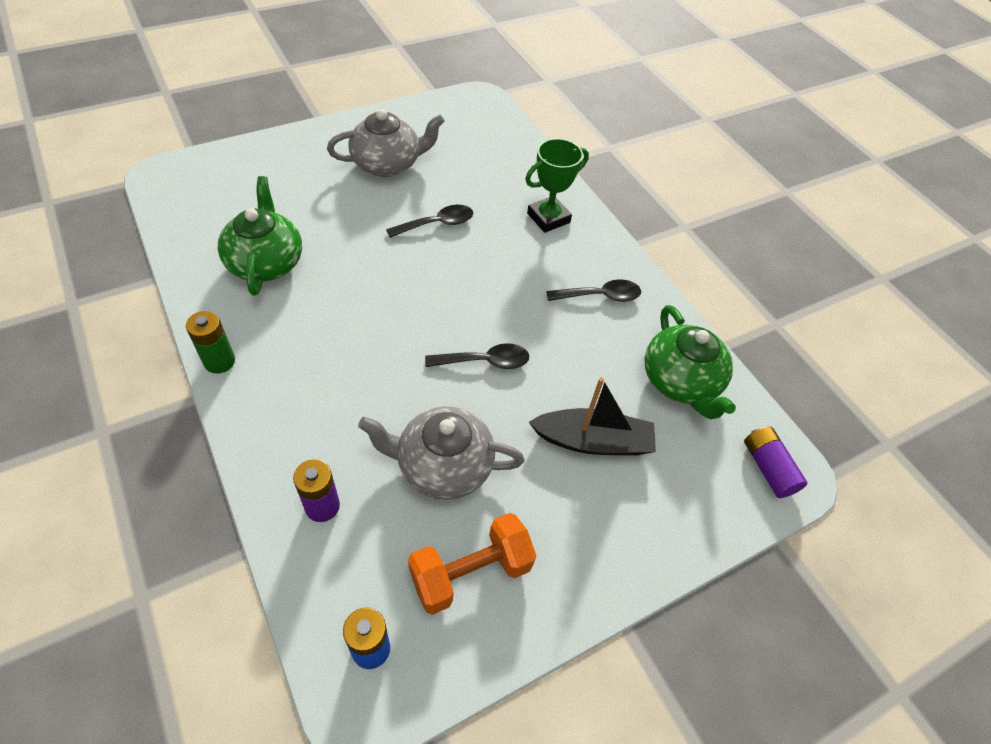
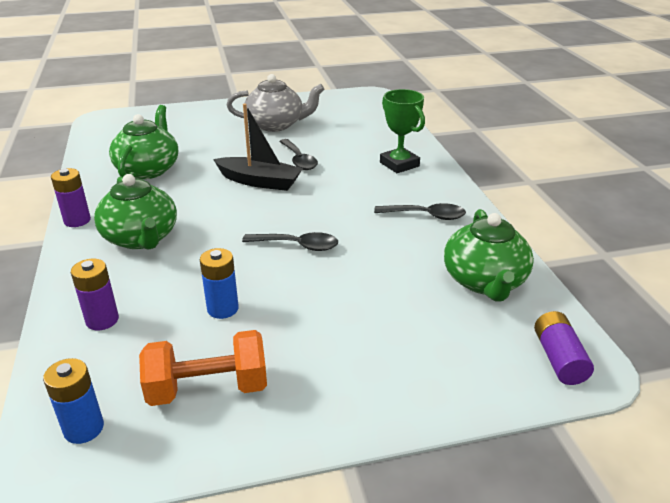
camera: 20 degrees right, 20 degrees down
(219, 361) = (77, 220): green battery -> purple battery
(309, 378) = (141, 238): none -> green teapot
(437, 224) = (299, 160): black spoon -> black spoon turned 75 degrees clockwise
(442, 466) = (222, 309): grey teapot -> blue battery
(548, 218) = (399, 164): green trophy -> green trophy turned 75 degrees clockwise
(593, 441) = (375, 312): black boat -> black boat (260, 181)

